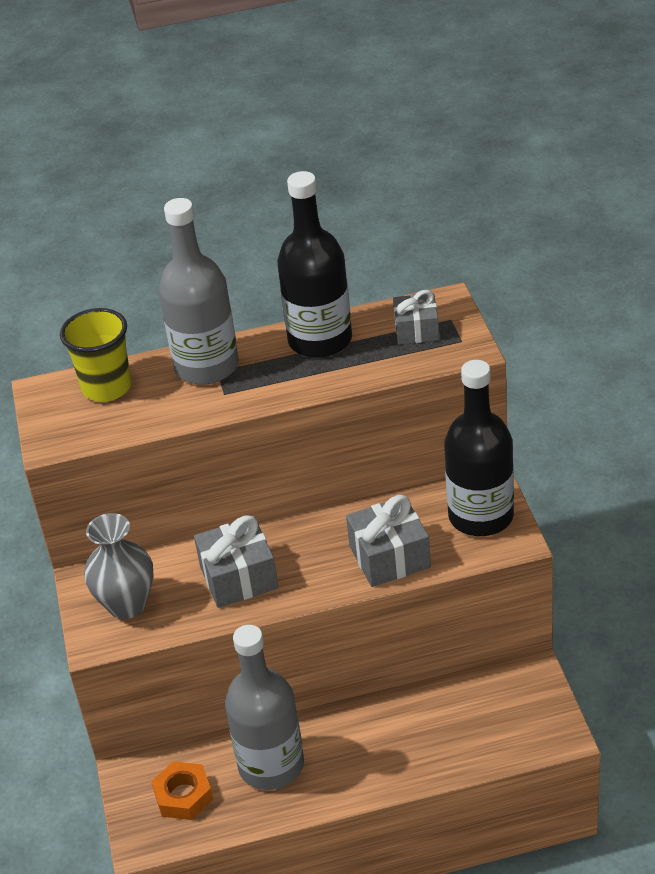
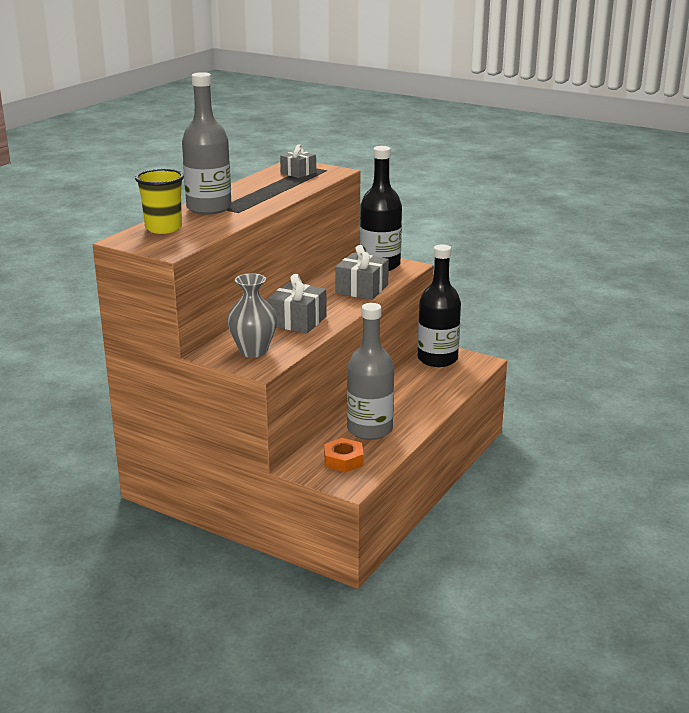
camera: 50 degrees left, 15 degrees down
(320, 340) = (254, 186): black bottle -> black bottle (437, 359)

